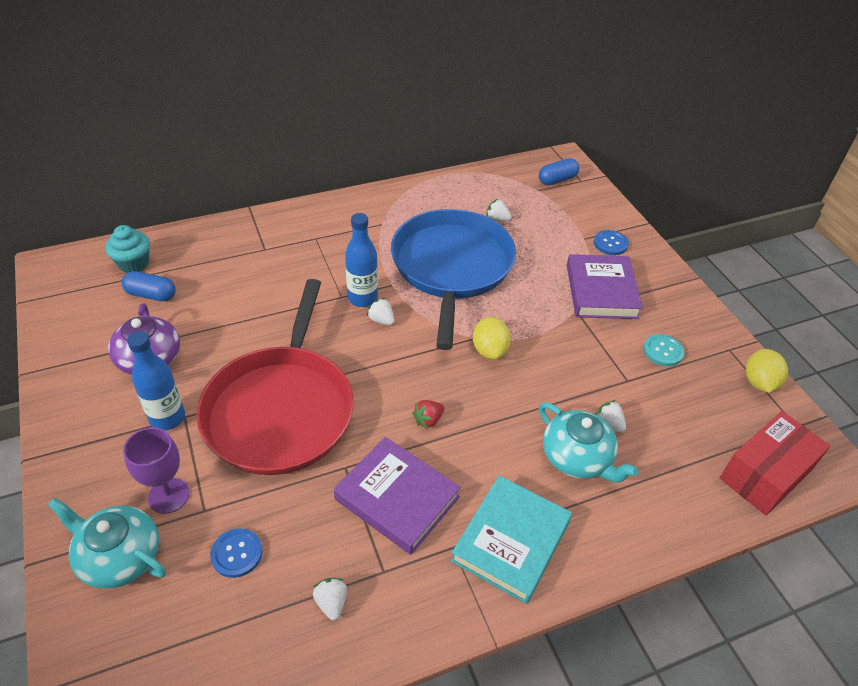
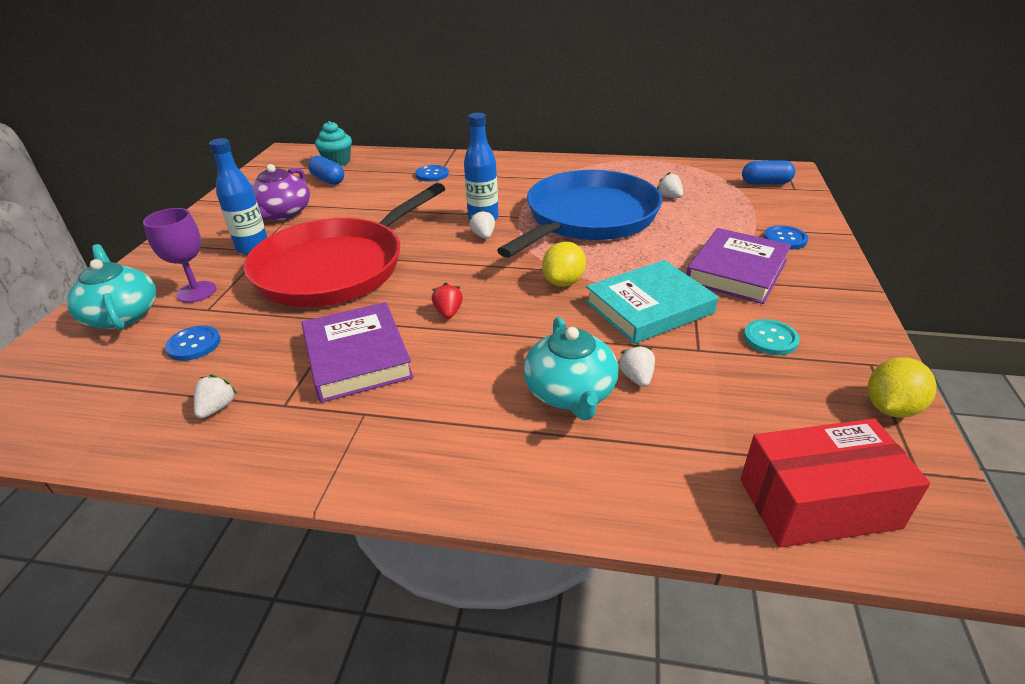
camera: 35 degrees right, 10 degrees down
(259, 253) = (432, 174): none -> blue button
(428, 420) = (448, 313): red strawberry -> red strawberry turned 90 degrees clockwise
(511, 541) = (424, 433): turquoise book -> turquoise book (649, 307)

